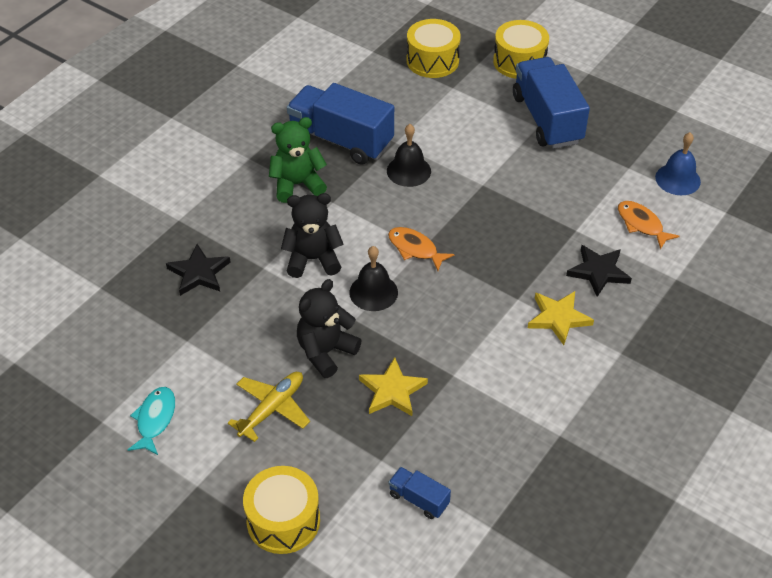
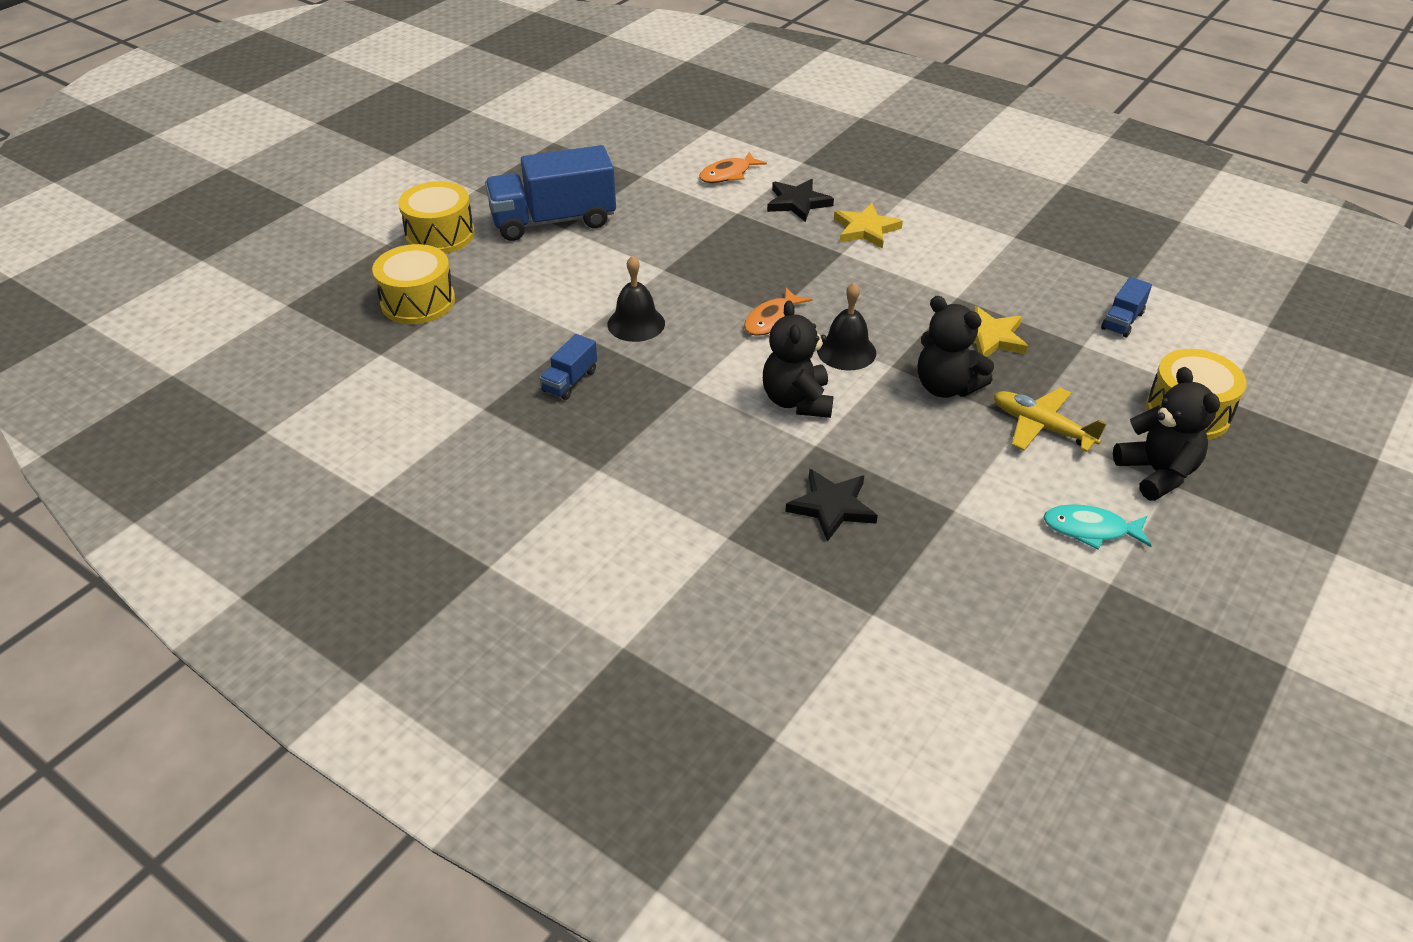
camera: 90 degrees left, 5 degrees down
(210, 478) = (1156, 473): none -> black teddy bear
(297, 184) = (657, 419): green teddy bear -> none
(341, 140) = (570, 381): blue truck -> blue truck, size x0.45
(677, 179) = (661, 150): blue bell -> none

